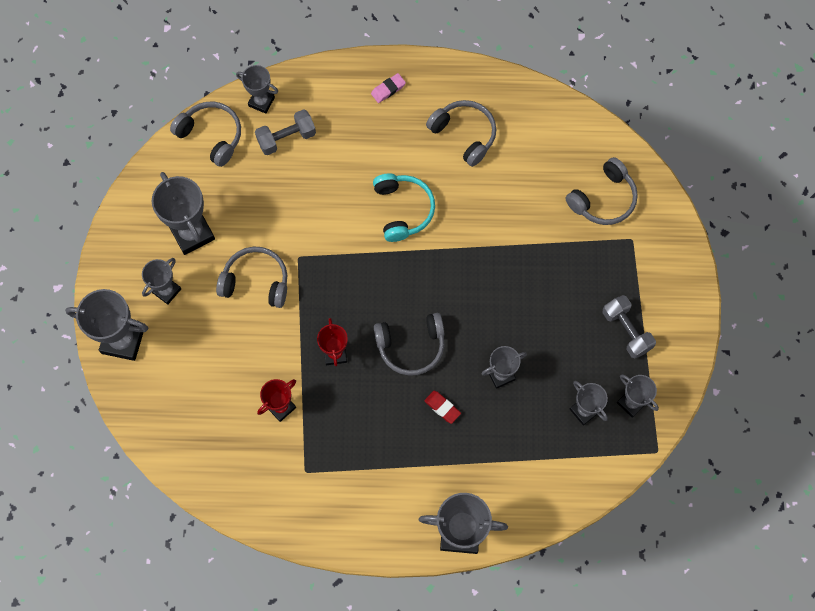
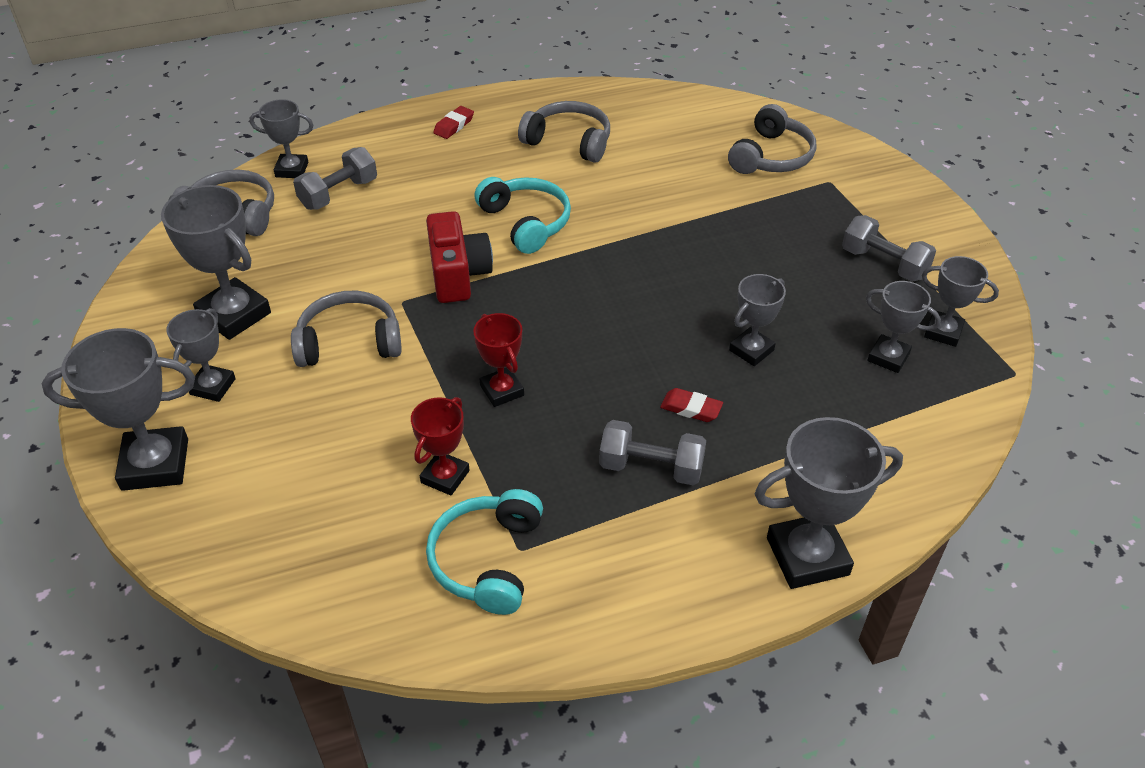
camera: 20 degrees left, 25 degrees down
(285, 472) = (488, 560): none -> turquoise headphones
(341, 244) = (458, 274): none -> red camera
(388, 89) = (454, 126): pink eraser -> red eraser
(400, 442) = (651, 467): none -> grey dumbbell
(411, 346) = (608, 353): grey headphones -> none

